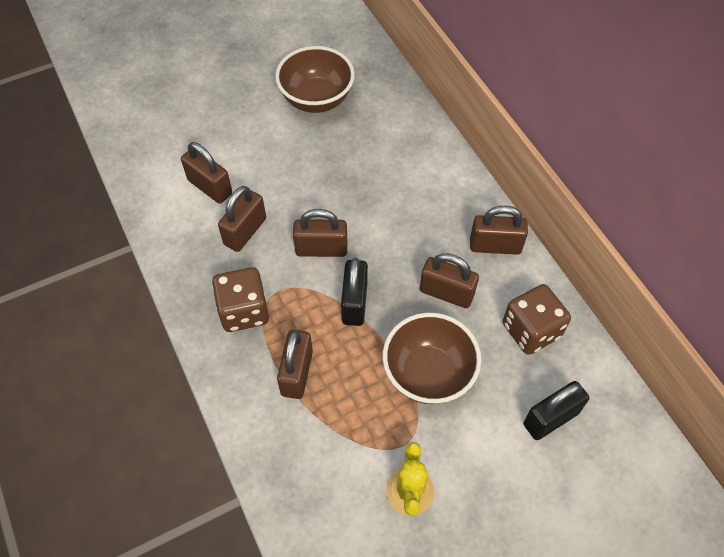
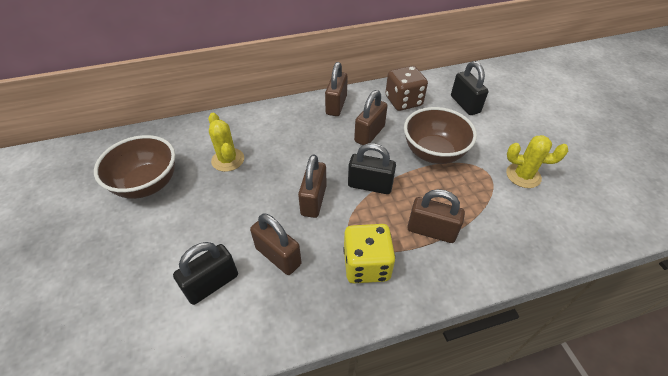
camera: 80 degrees left, 10 degrees down
(210, 187) = (212, 284): brown padlock -> black padlock
(244, 311) = (366, 265): brown dice -> yellow dice
(365, 155) = (228, 160): none -> yellow cactus

